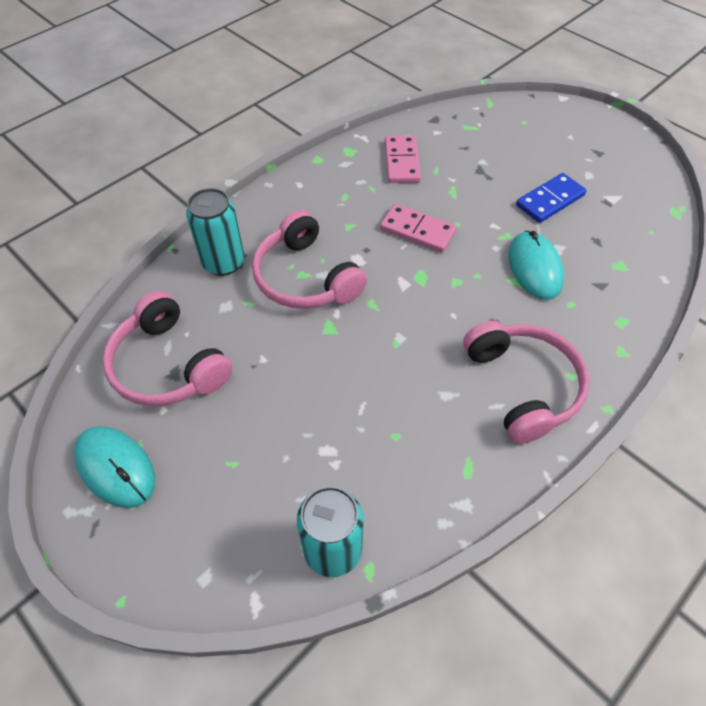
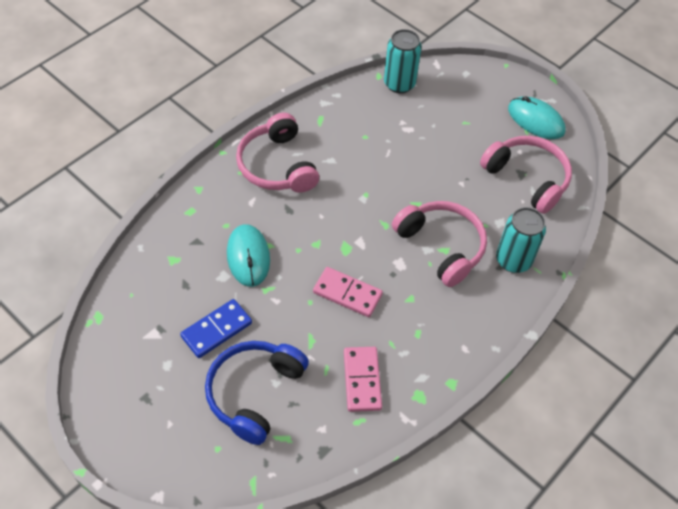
camera: 175 degrees right, 0 degrees up
(501, 154) = (254, 393): none -> blue headphones

